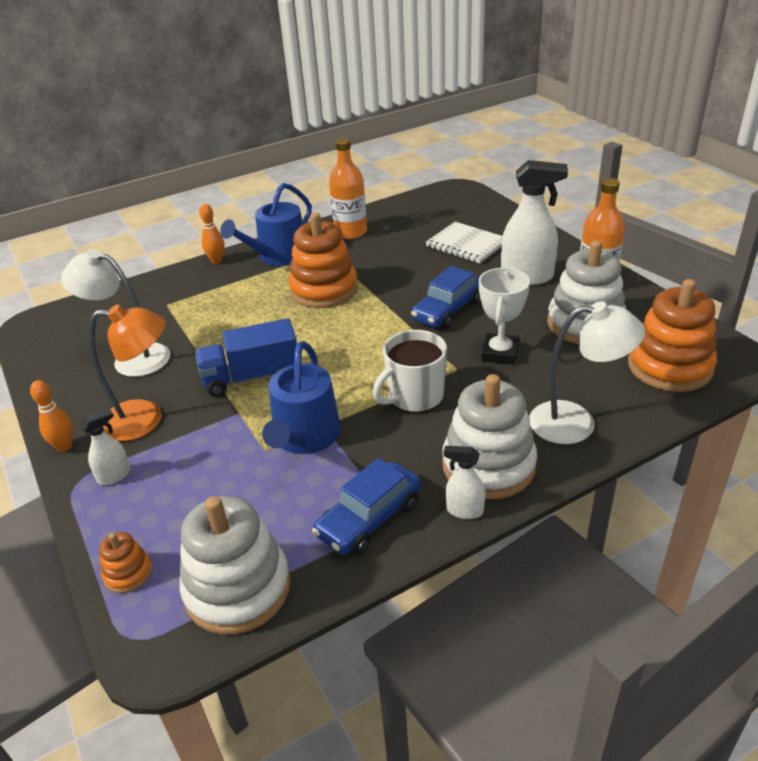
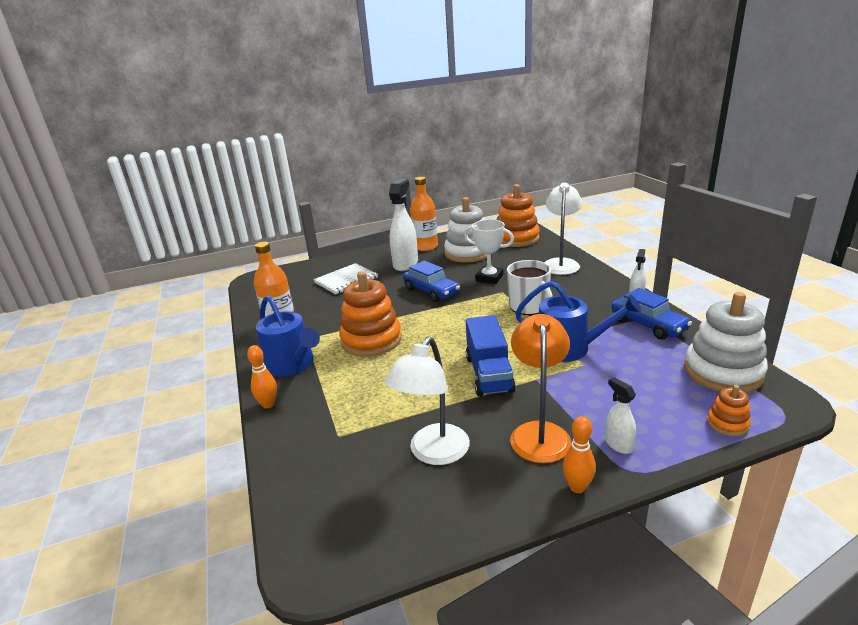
camera: 80 degrees left, 10 degrees down
(488, 465) = (597, 288): white stacking toy -> none

